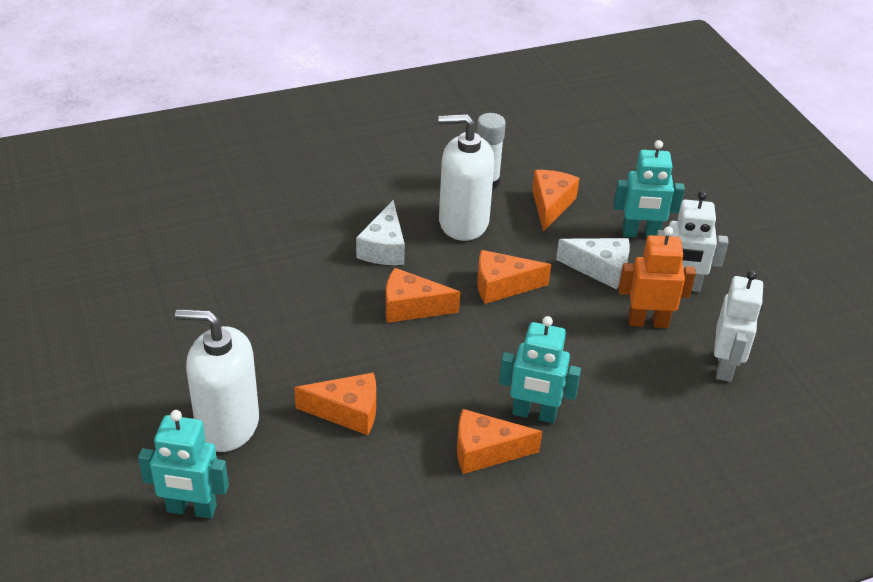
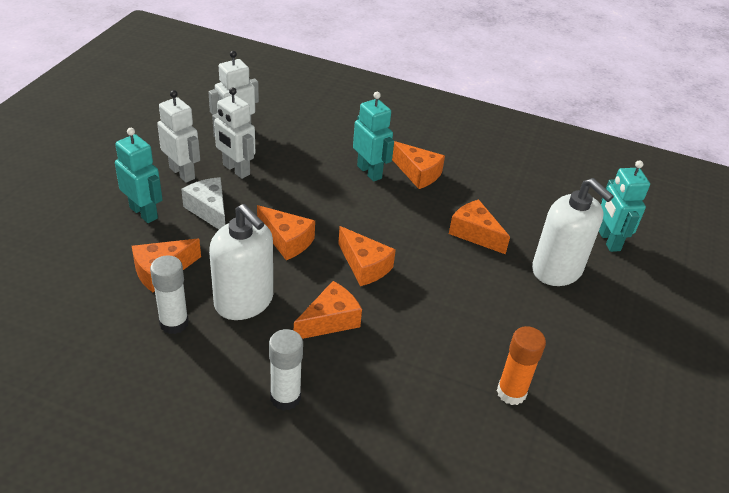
camera: 140 degrees left, 0 degrees up
(191, 282) = (511, 393): none -> orange glue stick
(191, 509) = (608, 241): turquoise robot -> turquoise robot turned 150 degrees counterclockwise
(352, 187) = (285, 397): none -> white glue stick
(384, 248) = (330, 321): white cheese -> orange cheese
(648, 322) = (236, 170): orange robot -> white robot

